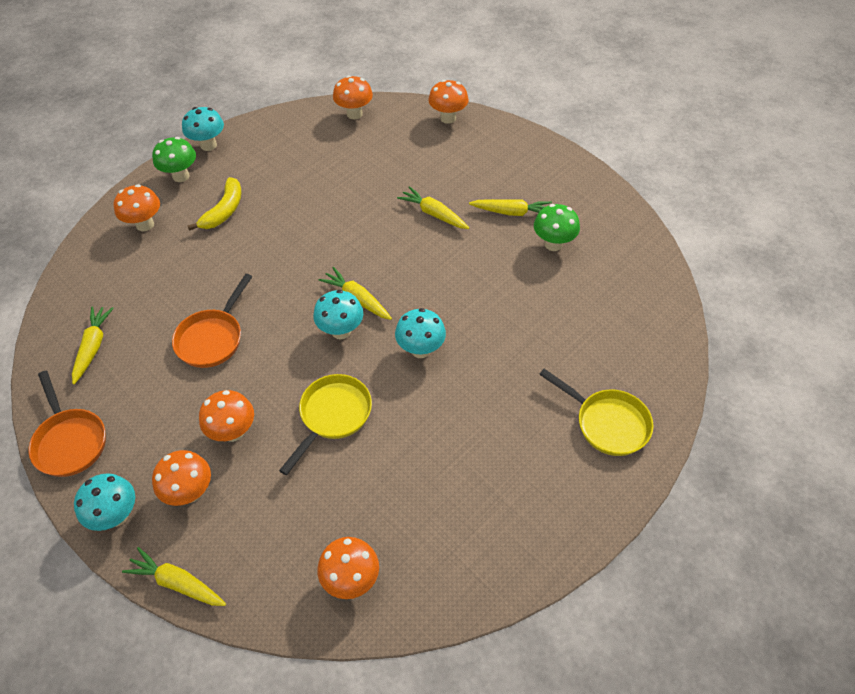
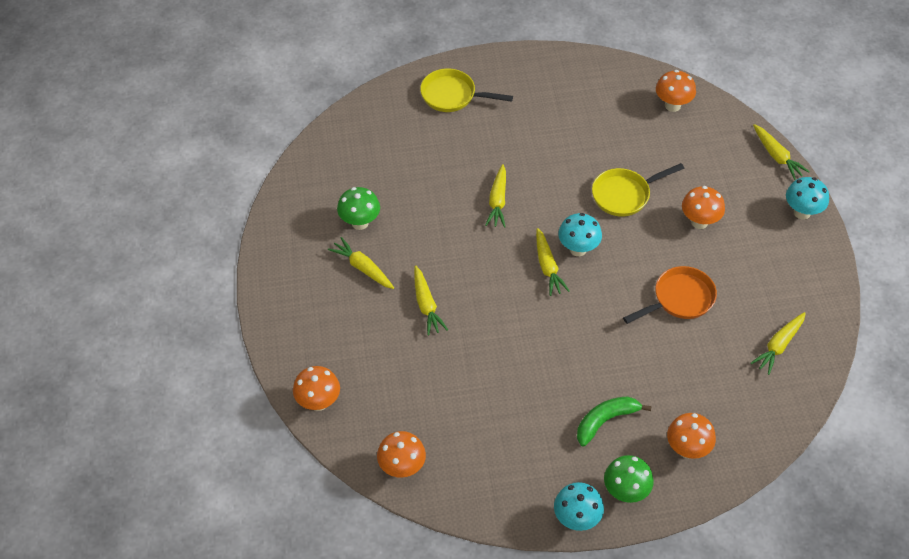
camera: 145 degrees left, 0 degrees up
(70, 441) = (819, 279): orange pan -> none
(190, 492) = (747, 200): orange mushroom -> none
(224, 210) = (605, 421): yellow banana -> green banana
(420, 350) = (531, 203): turquoise mushroom -> none
(454, 333) = (497, 201): none -> yellow carrot
(607, 423) = (452, 95): yellow pan -> yellow pan turned 60 degrees counterclockwise

